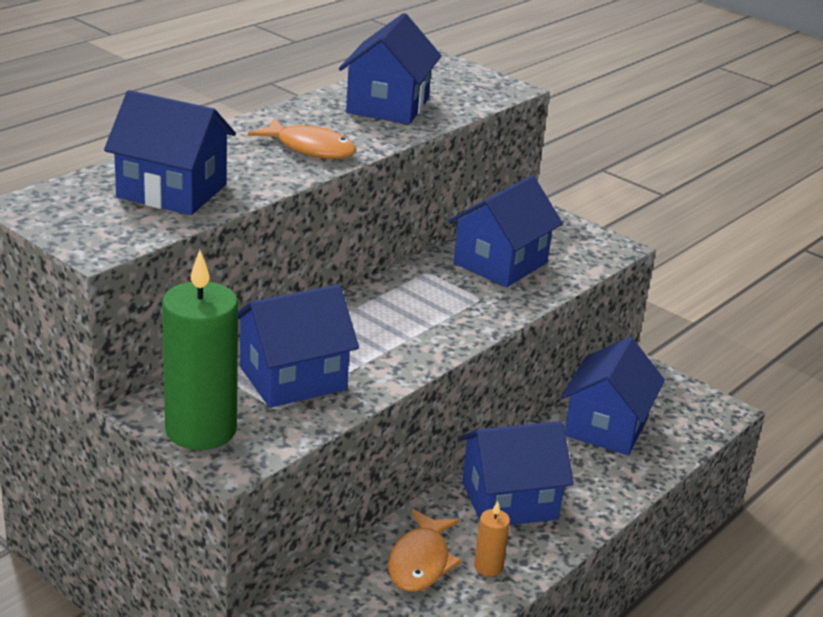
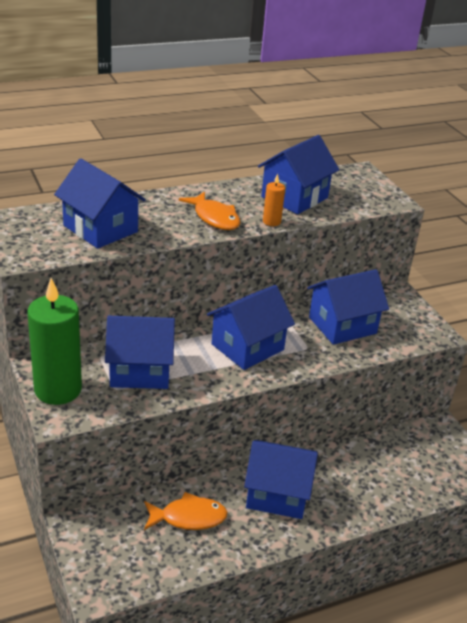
camera: 25 degrees right, 5 degrees up
(421, 562) = (188, 517): orange fish -> orange fish turned 135 degrees counterclockwise
(488, 567) = (230, 537): orange candle -> orange candle (271, 222)
(606, 427) = (384, 462): blue house -> blue house (247, 347)

